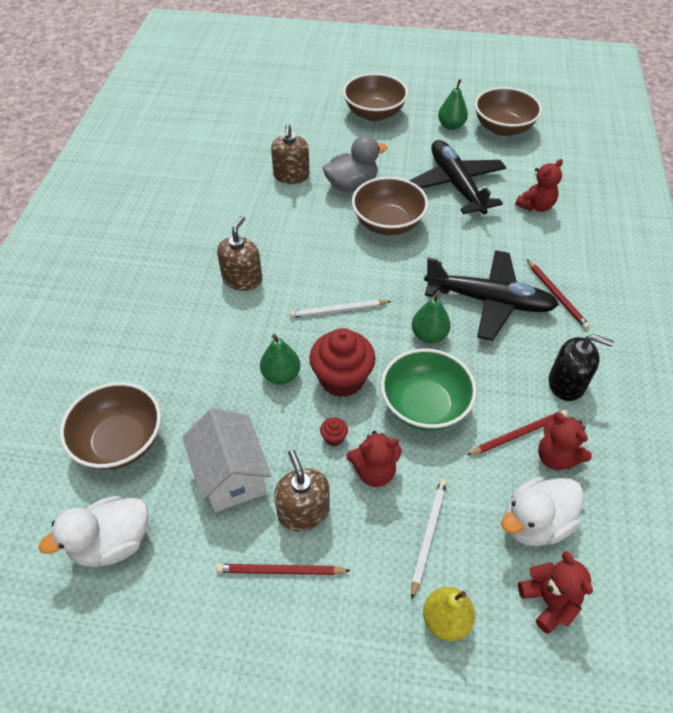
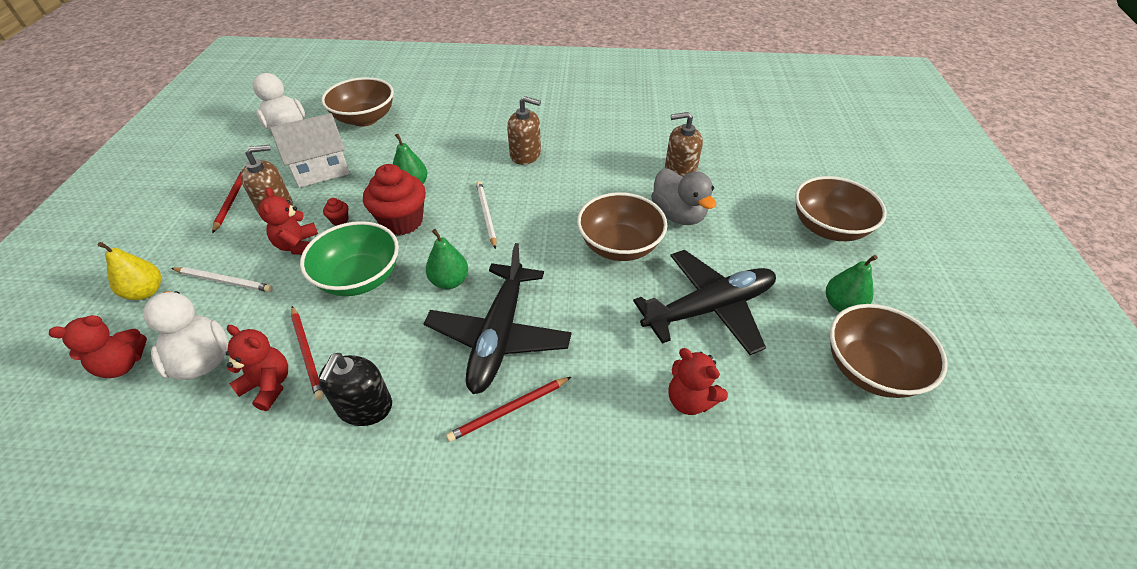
camera: 85 degrees right, 5 degrees down
(556, 457) = (269, 385): red teddy bear -> red teddy bear turned 75 degrees clockwise

